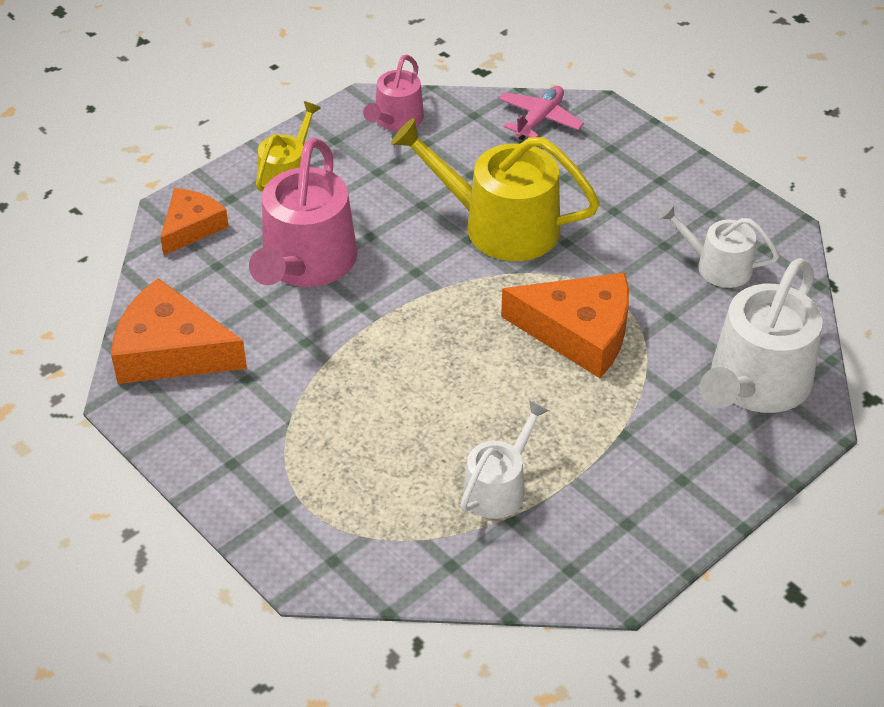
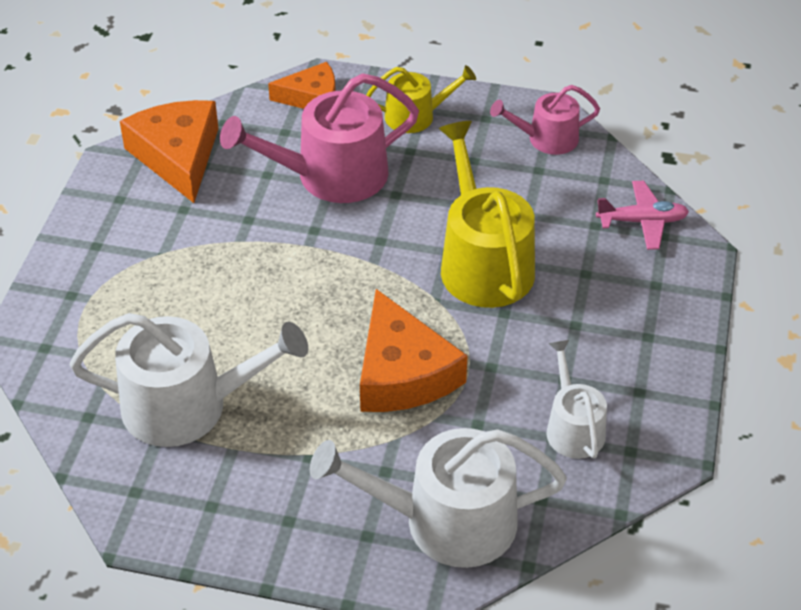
camera: 55 degrees right, 0 degrees up
(498, 487) = (188, 406): white watering can -> white watering can, size x1.76

